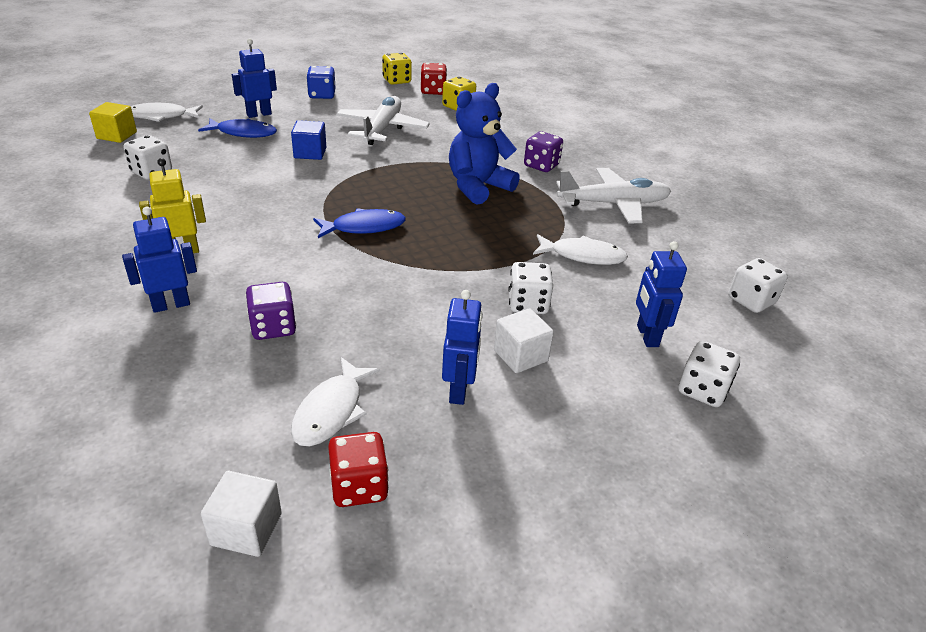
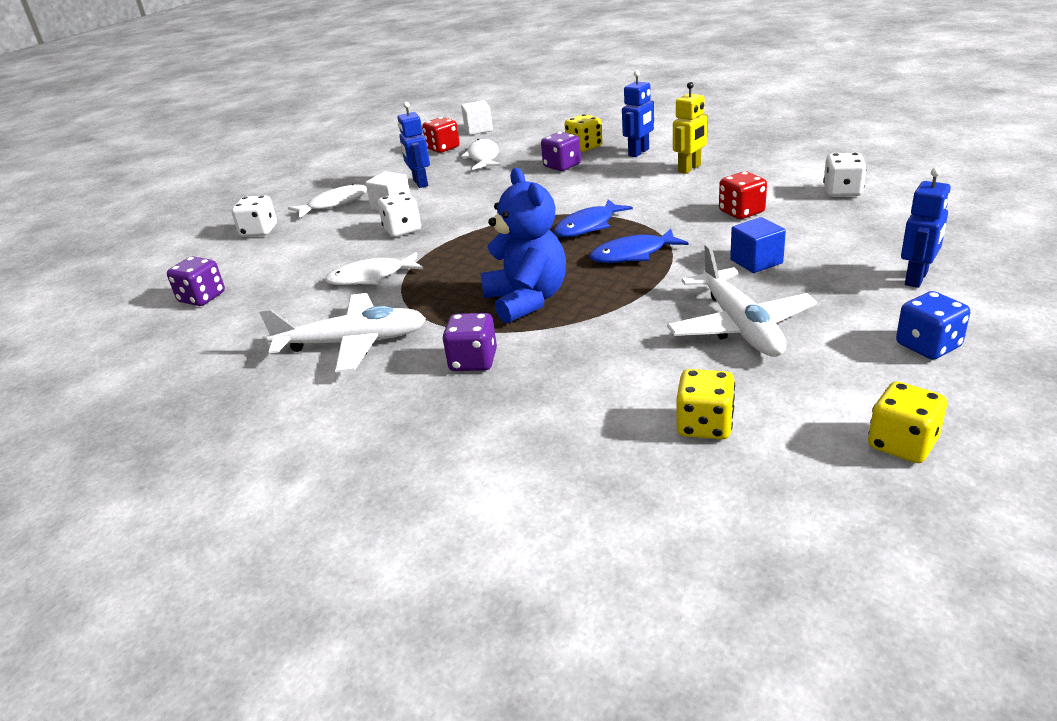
camera: 160 degrees right, 5 degrees down
(117, 135) = (964, 200): yellow cube -> none
(161, 116) = (994, 231): white fish -> white fish (334, 204)
(198, 355) = (584, 147): none -> yellow dice
(243, 133) = (869, 251): blue fish -> blue fish (633, 254)
(433, 91) = (800, 447): red dice -> red dice (741, 212)
(478, 187) = (527, 300): blue teddy bear -> blue teddy bear turned 45 degrees counterclockwise
(614, 204) = (353, 343): white plane -> white plane turned 150 degrees counterclockwise
(647, 336) = (301, 244): blue robot -> none
(751, 300) = (202, 298): white dice -> purple dice

